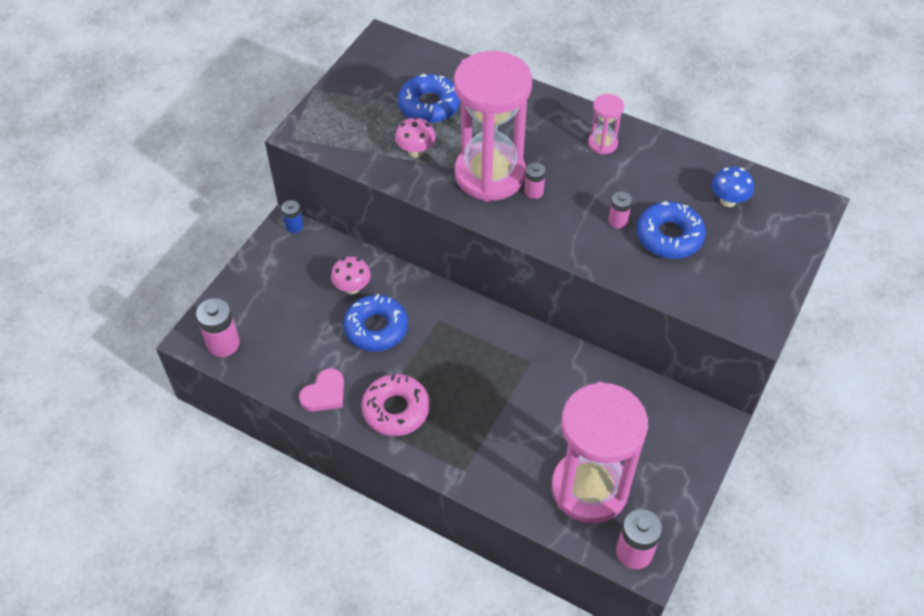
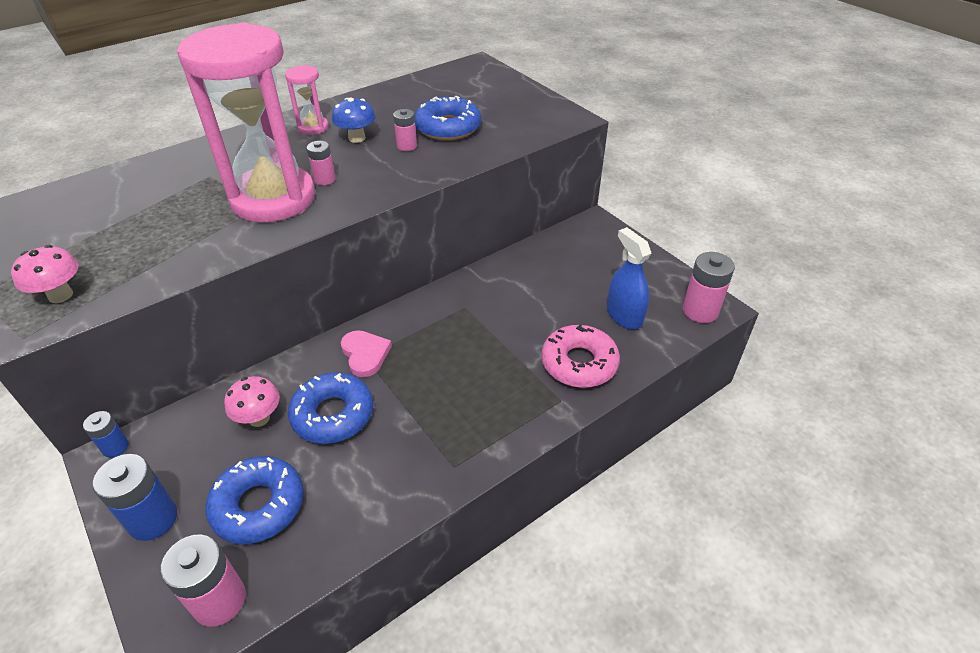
camera: 65 degrees left, 10 degrees down
(256, 279) = (153, 519): none -> blue battery
(324, 393) = (385, 499): pink heart -> pink heart (365, 354)
(396, 409) = (452, 433): pink donut -> pink donut (579, 363)
(416, 151) = (181, 238): pink mushroom -> pink mushroom (60, 295)
(429, 105) = (132, 210): blue donut -> blue donut (258, 505)
(589, 488) = (624, 316): pink hourglass -> blue spray bottle
(728, 200) = (437, 92): blue mushroom -> blue mushroom (357, 138)

